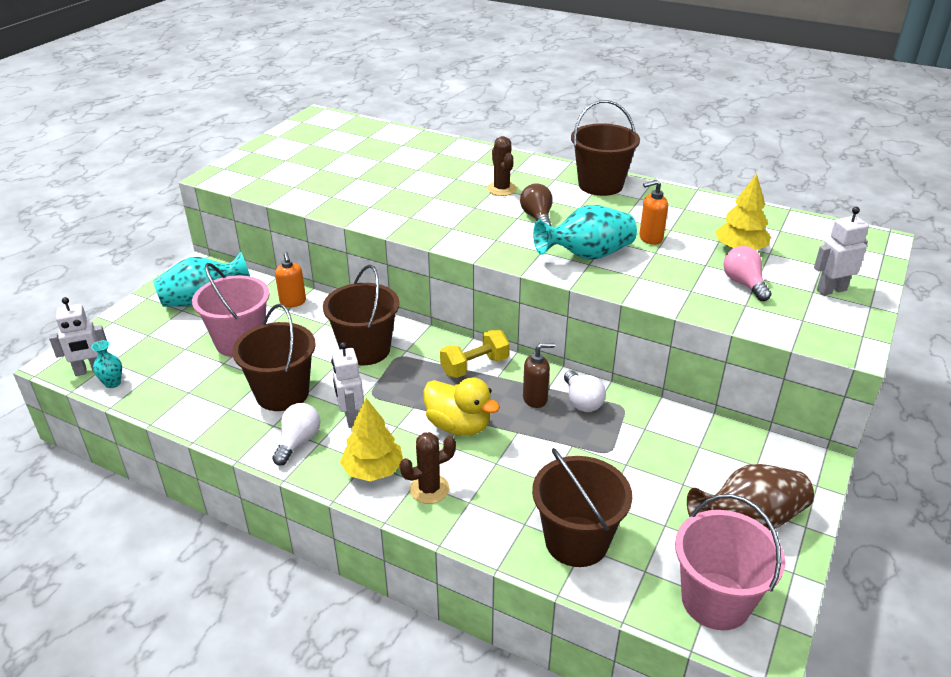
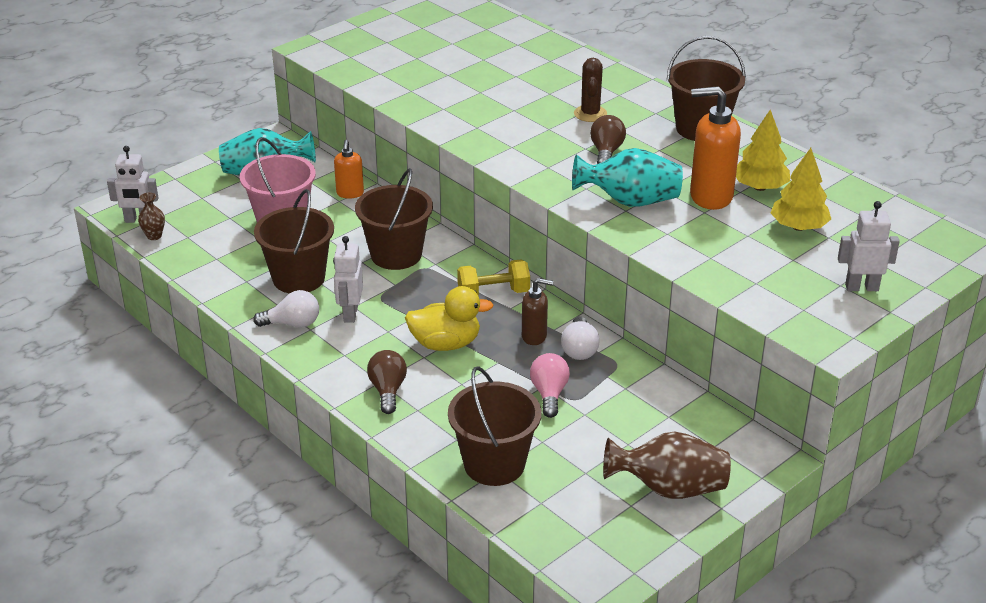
camera: 20 degrees right, 0 degrees up
(113, 383) = (154, 236): turquoise vase -> brown vase
(298, 442) = (292, 324): white light bulb -> white light bulb turned 45 degrees clockwise
(373, 470) = (346, 363): yellow tree -> yellow tree (760, 187)
(429, 489) = (388, 390): brown cactus -> brown light bulb
(458, 426) = (445, 344): yellow duck -> yellow duck turned 60 degrees counterclockwise
(650, 238) = (710, 196): orange soap dispenser -> orange soap dispenser, size x1.74
(715, 600) = (588, 541): pink bucket -> none
(744, 284) = (772, 262): pink light bulb -> pink light bulb (549, 394)

